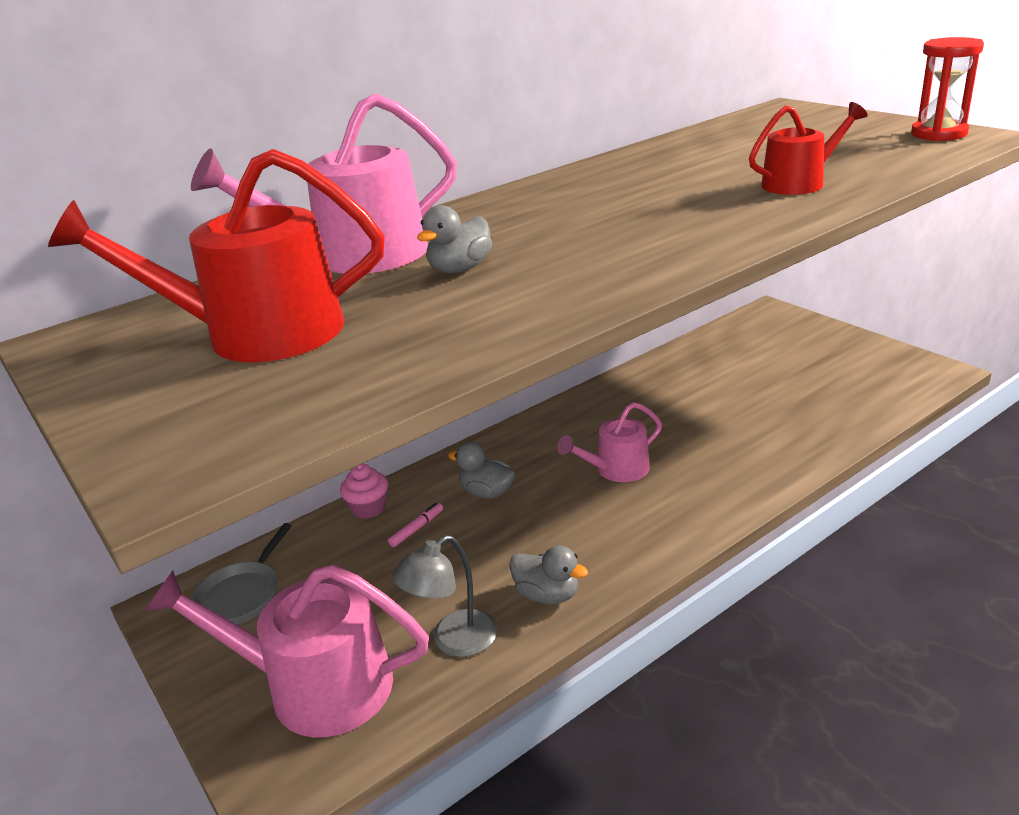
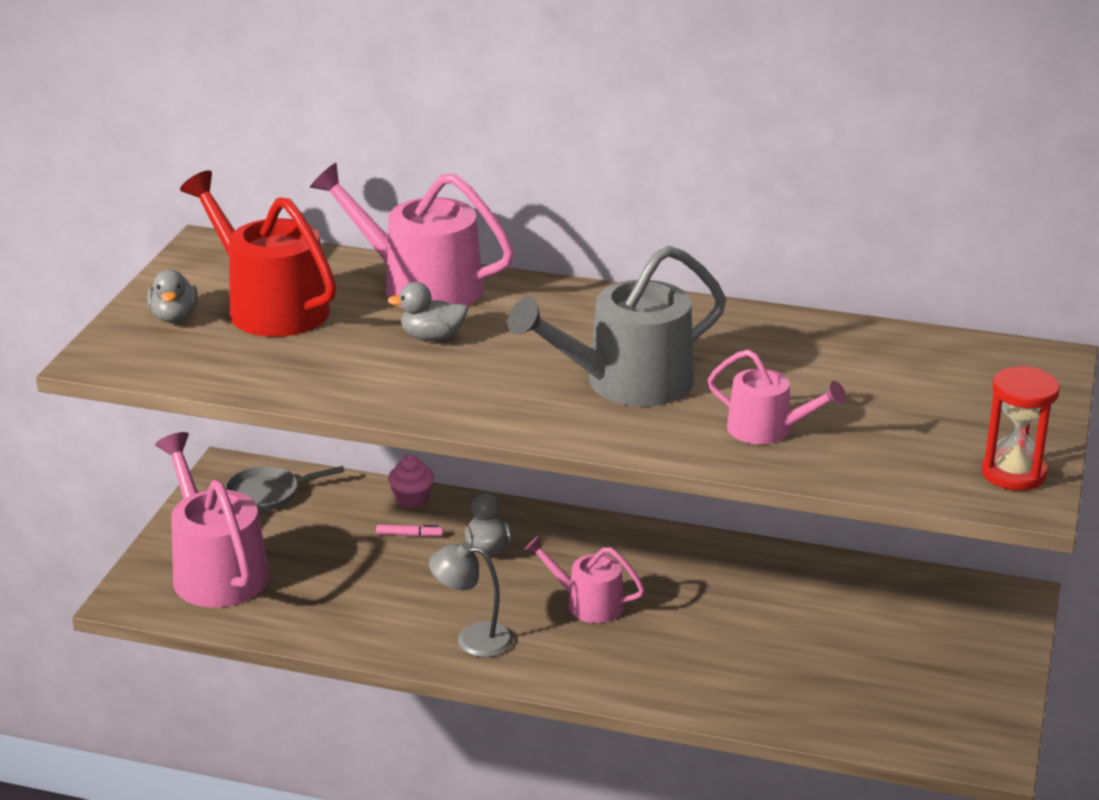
camera: 50 degrees right, 0 degrees up
(453, 641) = (305, 609): grey lamp -> grey lamp (473, 638)
(547, 595) = (390, 631): grey duck -> grey duck (174, 317)
(660, 212) = (627, 383): none -> grey watering can
(799, 183) = (767, 430): red watering can -> pink watering can

